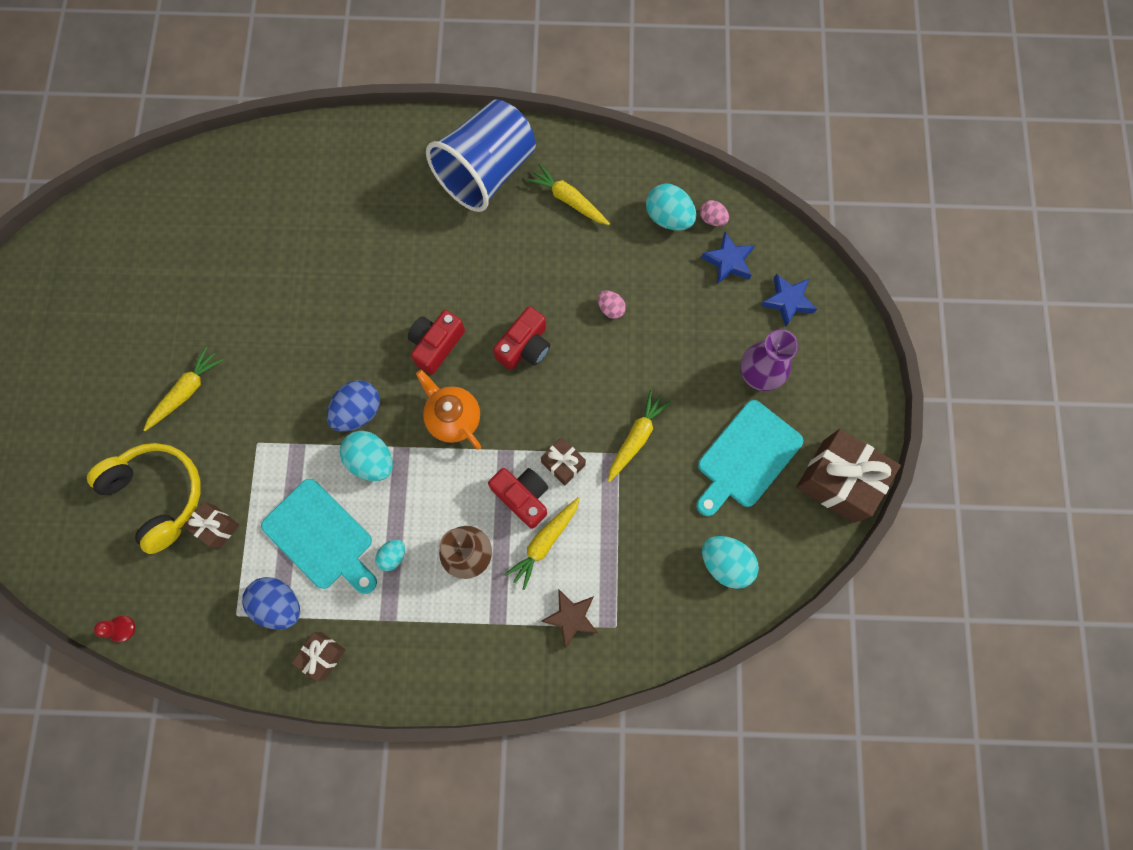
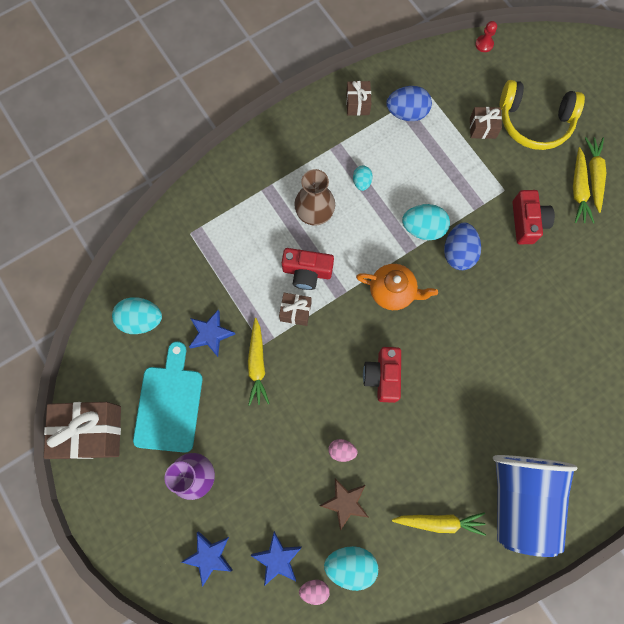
camera: 145 degrees right, 0 degrees up
(321, 537) = (415, 163): turquoise cutting board -> none
(436, 345) = (445, 334): red camera -> red camera (527, 222)
(544, 542) = (271, 253): yellow carrot -> yellow carrot (594, 175)
(571, 617) = (222, 220): brown star -> brown star (345, 502)
(662, 499) = (211, 334): none -> blue star

